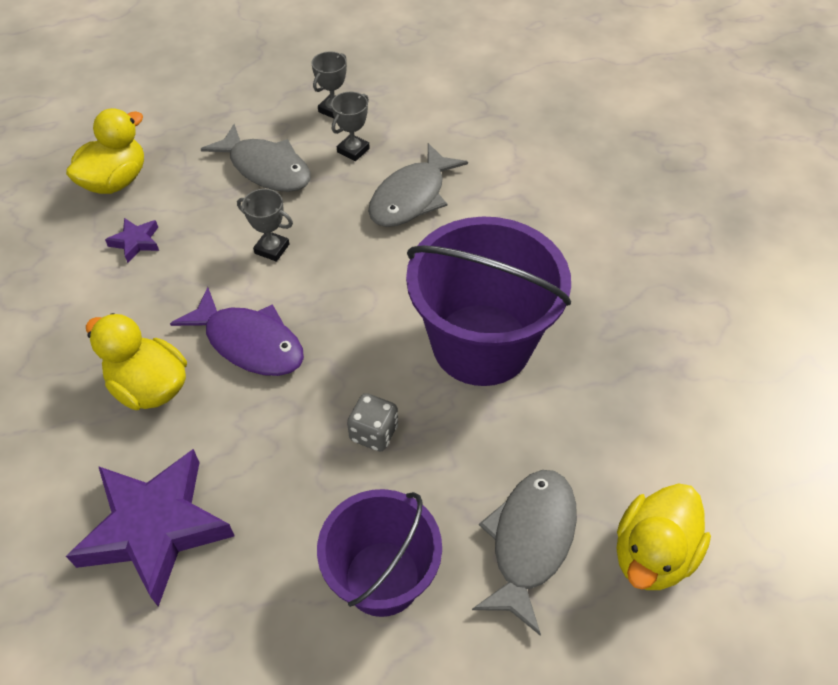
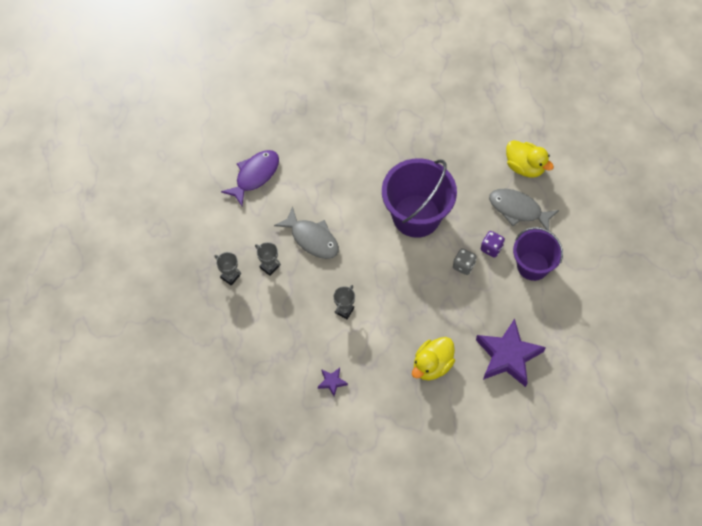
camera: 85 degrees left, 10 degrees up
(116, 181) = (280, 399): yellow duck -> none
(249, 343) = (408, 320): purple fish -> purple fish (255, 175)
(266, 168) = (279, 314): grey fish -> none
(421, 486) = (491, 248): none -> purple dice

